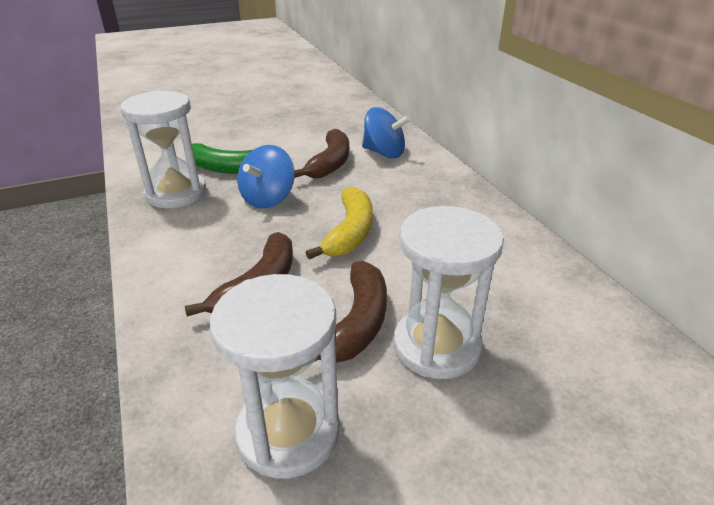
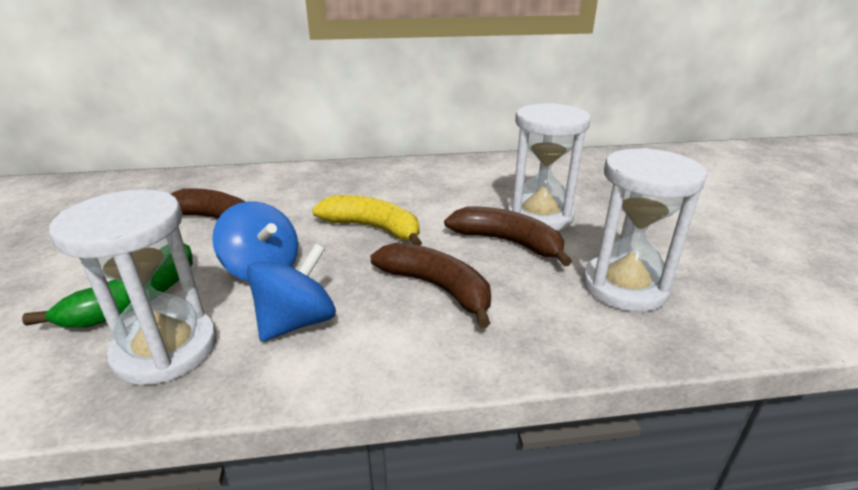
camera: 75 degrees left, 5 degrees down
(384, 153) = (234, 190): blue spinning top -> blue spinning top (297, 322)

